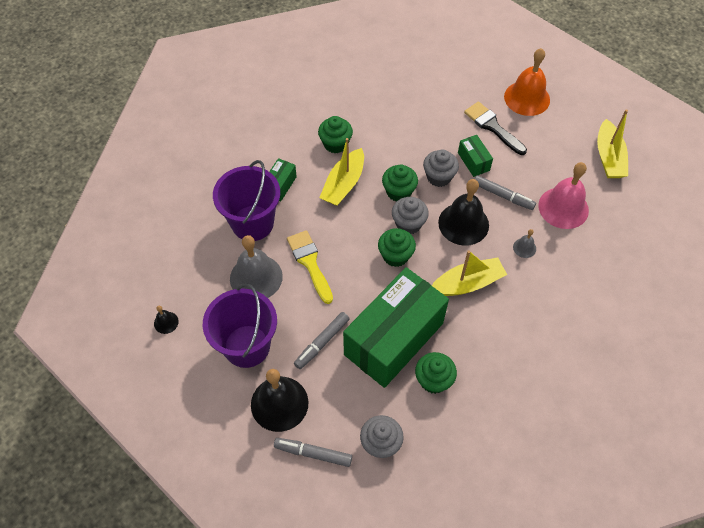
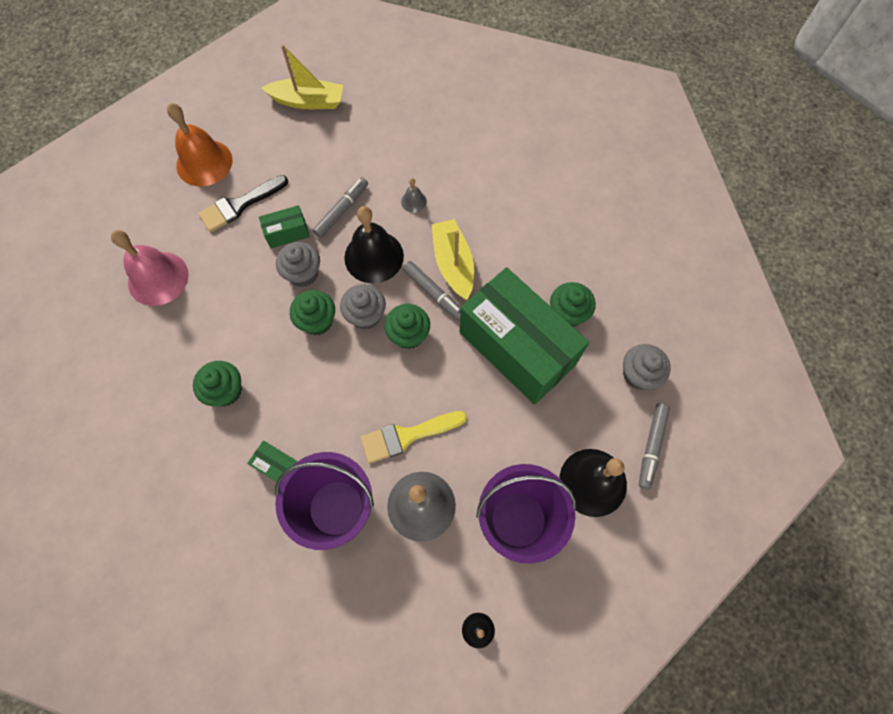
camera: 85 degrees left, 10 degrees up
(322, 342) = (517, 428): grey marker -> grey marker (434, 293)
(343, 184) = (294, 386): yellow boat -> none
(563, 207) = (367, 156): pink bell -> pink bell (158, 278)

